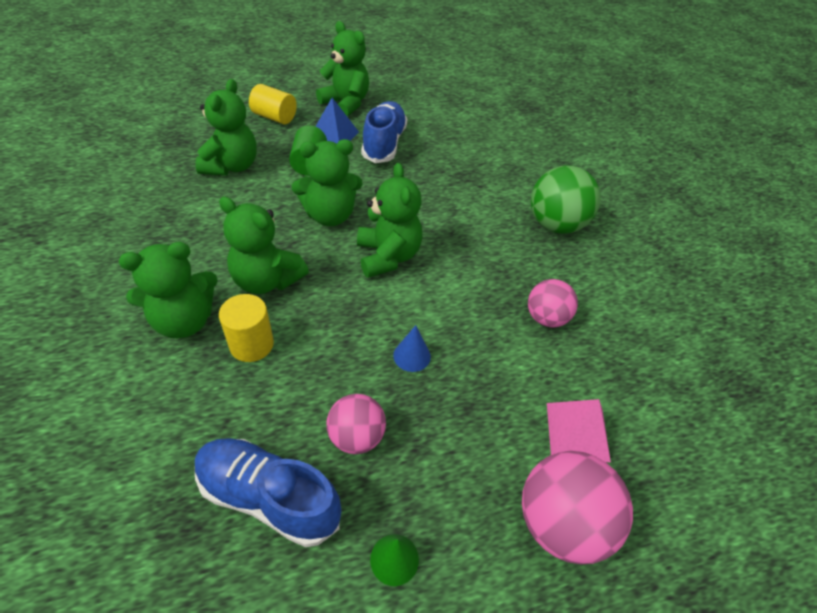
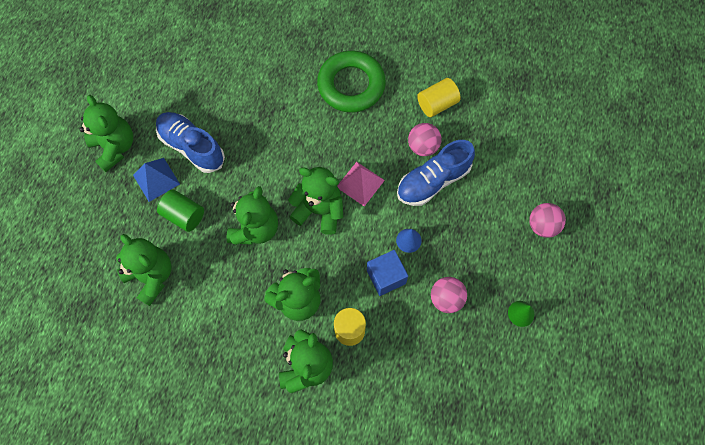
camera: 55 degrees left, 20 degrees up
(268, 497) = (458, 360): blue shoe -> blue shoe (433, 181)
(274, 117) = (99, 215): yellow cylinder -> yellow cylinder (437, 104)
(346, 103) = (115, 147): green teddy bear -> green teddy bear turned 75 degrees clockwise
(346, 352) = (386, 277): none -> blue cube
(555, 225) = (351, 85): green ball -> green ring
(560, 523) = (542, 226): pink ball -> pink ball, size x0.63
(577, 431) = (502, 183): pink pyramid -> pink pyramid (360, 183)

